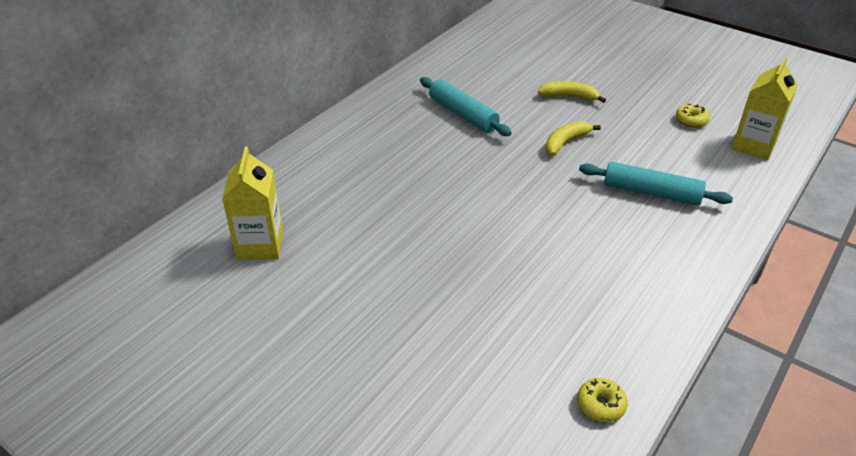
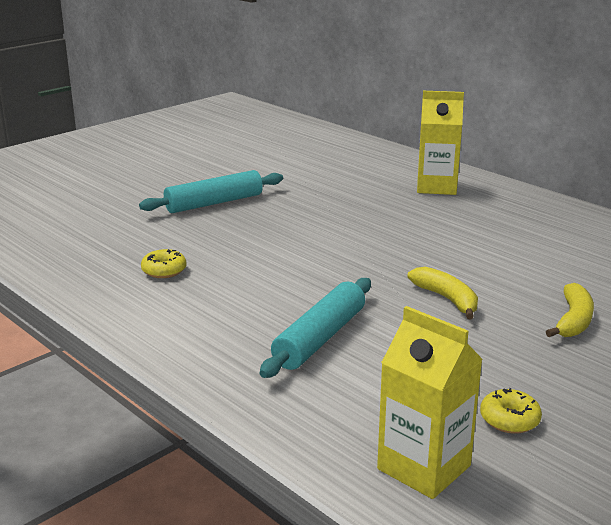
camera: 100 degrees right, 15 degrees down
(260, 245) = (305, 154): yellow carton -> yellow carton (436, 187)
(463, 114) = (515, 244): turquoise rolling pin -> turquoise rolling pin (214, 203)
(600, 405) = (44, 254): yellow donut -> yellow donut (164, 270)

